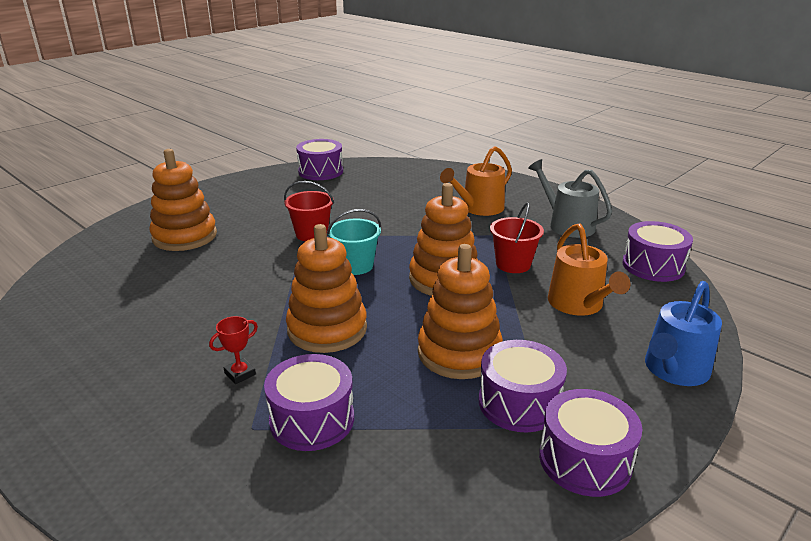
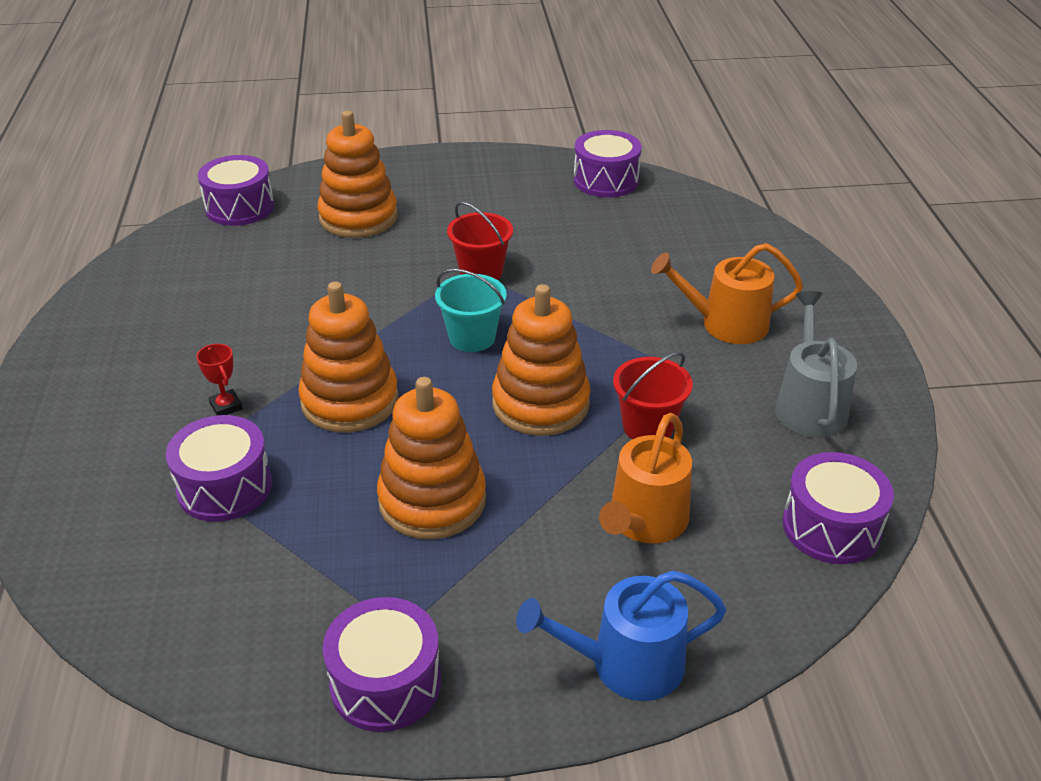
camera: 40 degrees right, 10 degrees up
(240, 374) = (226, 406): red trophy -> red trophy turned 60 degrees clockwise
(519, 403) = (411, 588): purple drum -> purple drum (239, 207)

